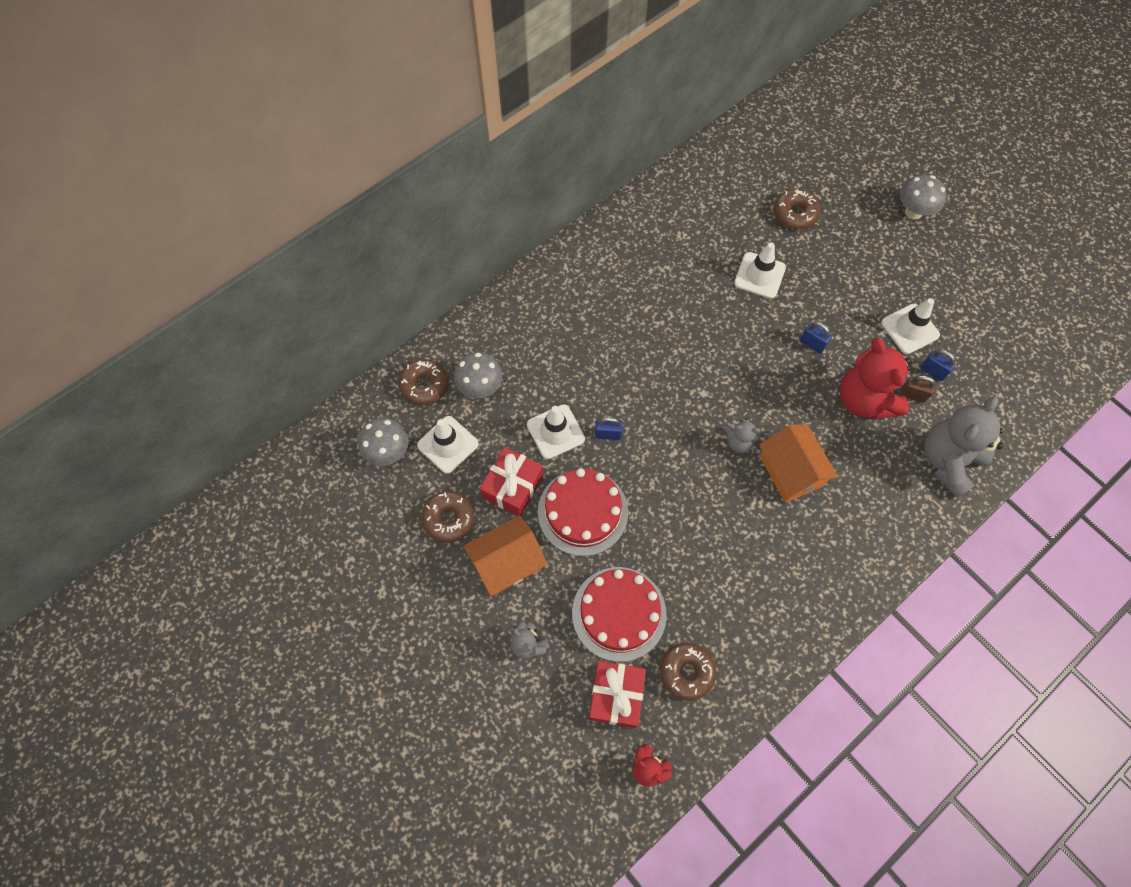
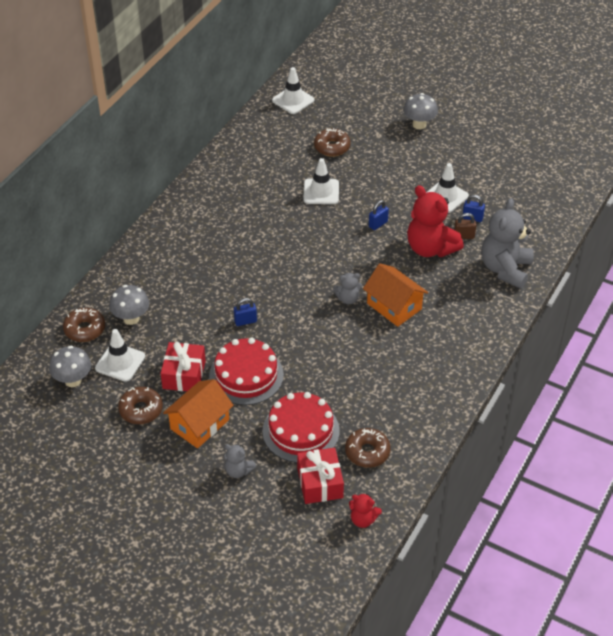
camera: 20 degrees left, 20 degrees down
(555, 432) = (203, 331): white traffic cone -> white traffic cone (293, 100)
(812, 344) = (378, 224): blue padlock -> blue padlock turned 60 degrees counterclockwise

